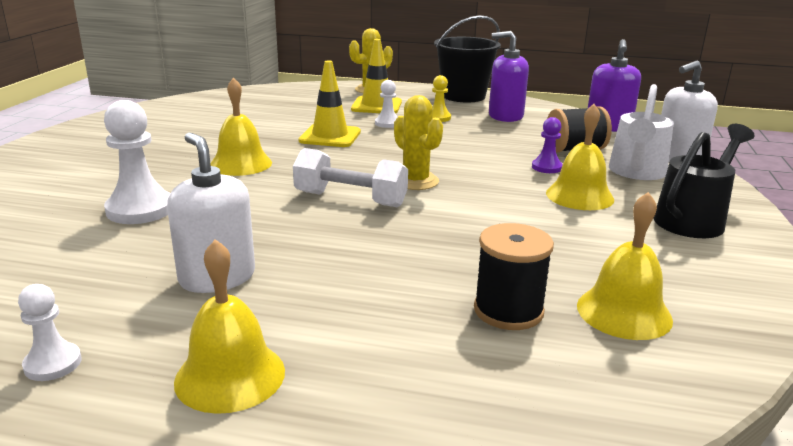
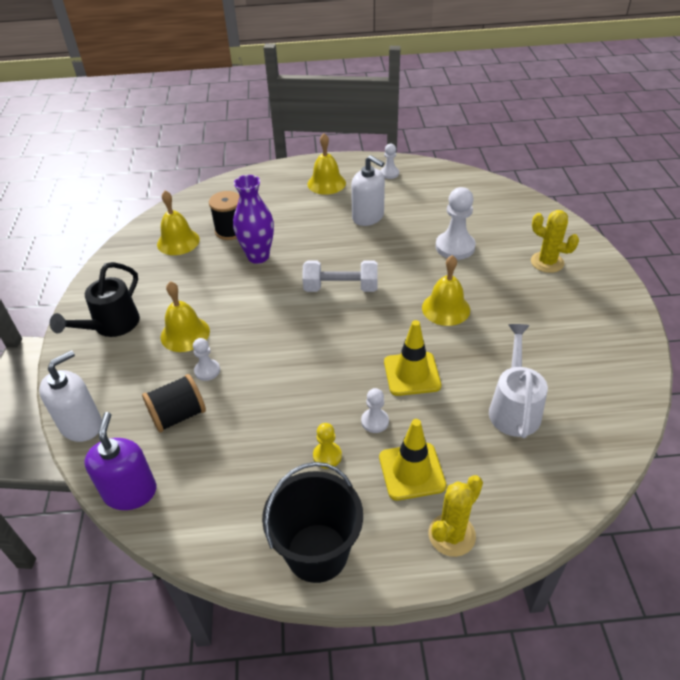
camera: 165 degrees right, 20 degrees up
(415, 181) = (306, 321): yellow cactus -> yellow cactus (547, 262)
(460, 256) = (258, 256): none -> purple vase
(505, 116) = (251, 488): purple soap dispenser -> none
(546, 167) = (207, 371): purple pawn -> white pawn
(636, 172) = (131, 383): white watering can -> white watering can (514, 408)

